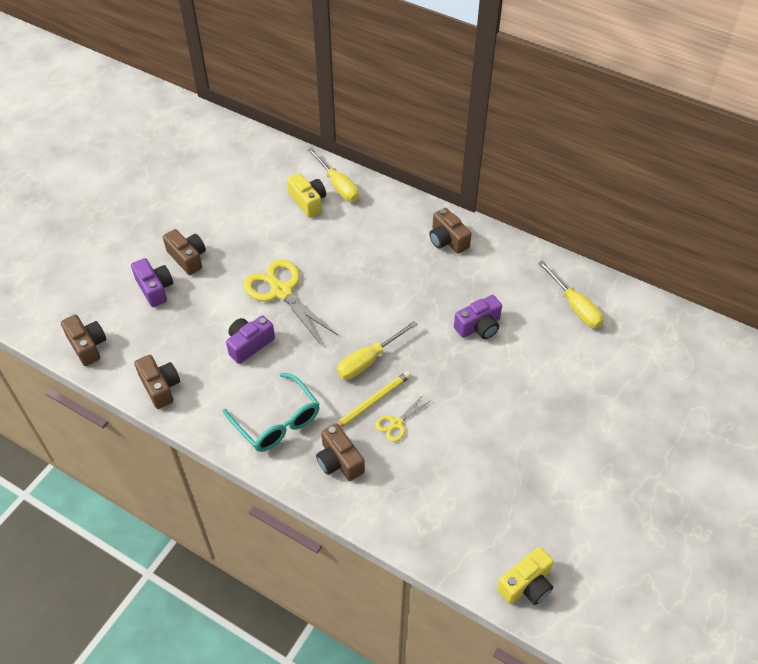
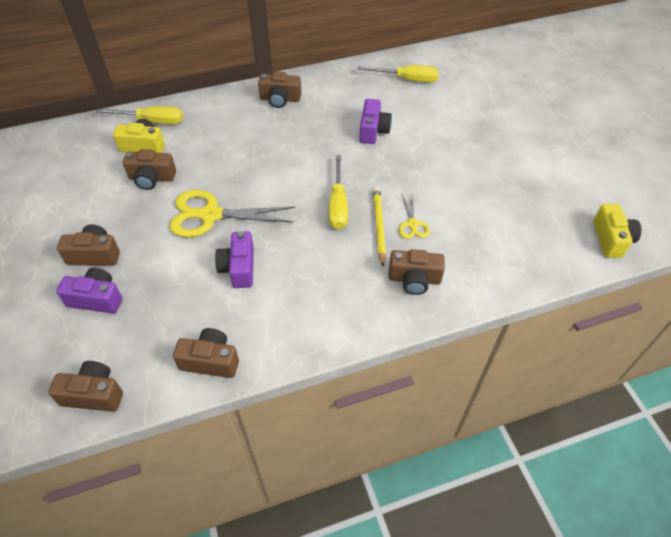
camera: 50 degrees left, 0 degrees up
(277, 422) = (337, 296): turquoise glasses -> none
(282, 231) = (152, 178): none -> brown camera

